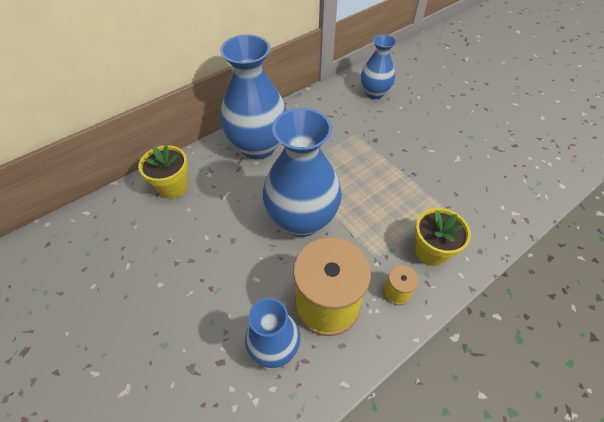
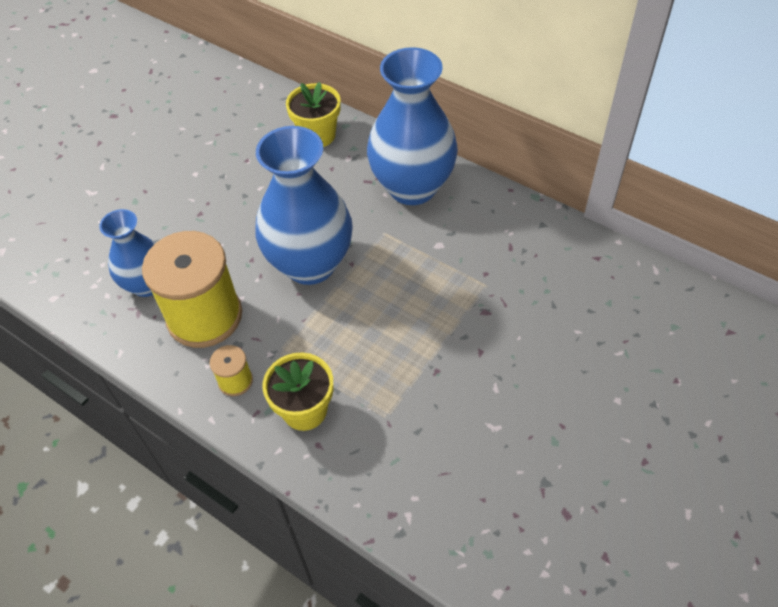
camera: 75 degrees right, 0 degrees up
(374, 93) = (593, 289): blue vase -> none

